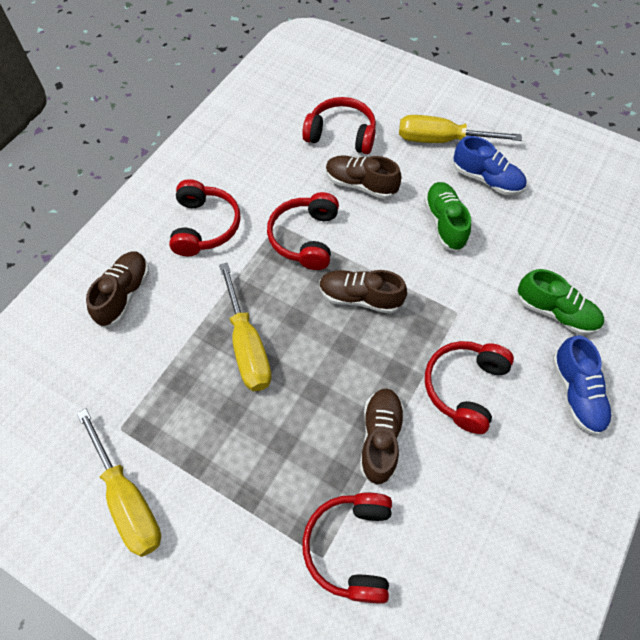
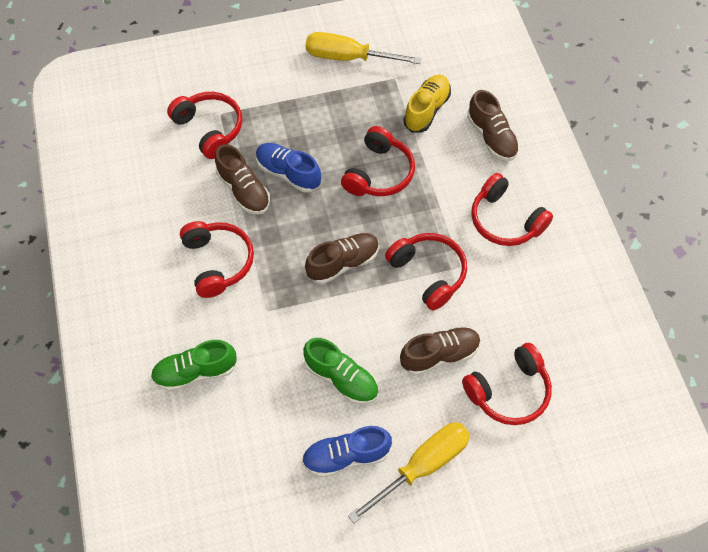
camera: 135 degrees right, 0 degrees up
(137, 367) = (426, 110): none -> yellow shoe
(247, 346) = (378, 173): yellow screwdriver -> red headphones
(576, 393) = (139, 320): blue shoe -> blue shoe (288, 173)

